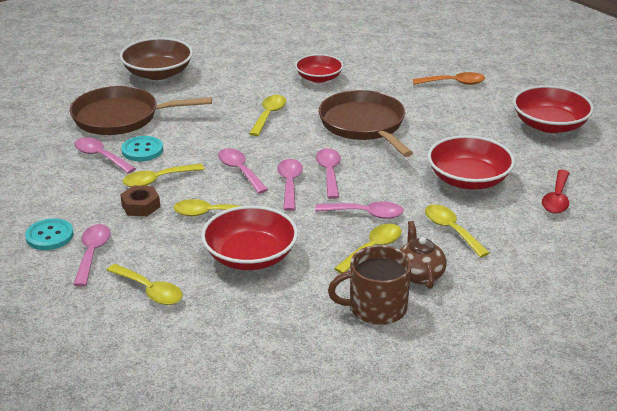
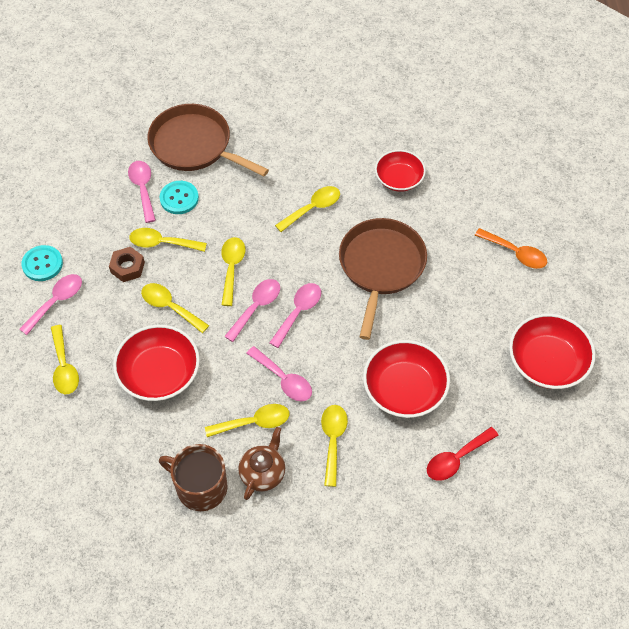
camera: 35 degrees right, 25 degrees up
(158, 73) = (269, 98): brown bowl -> none
(240, 171) = (232, 268): pink spoon -> yellow spoon

